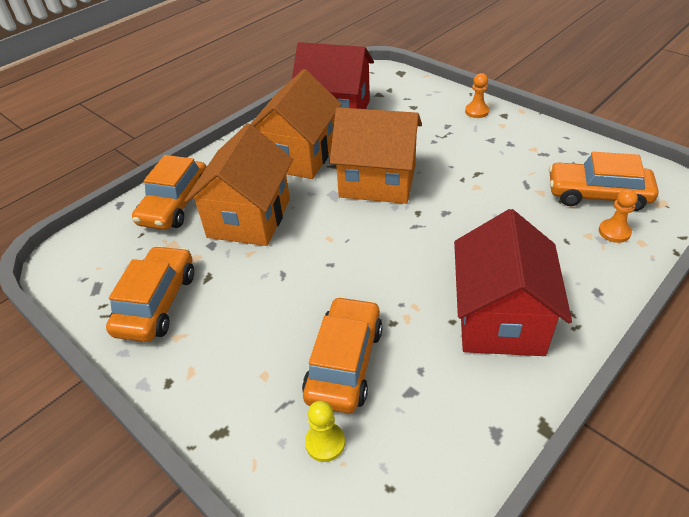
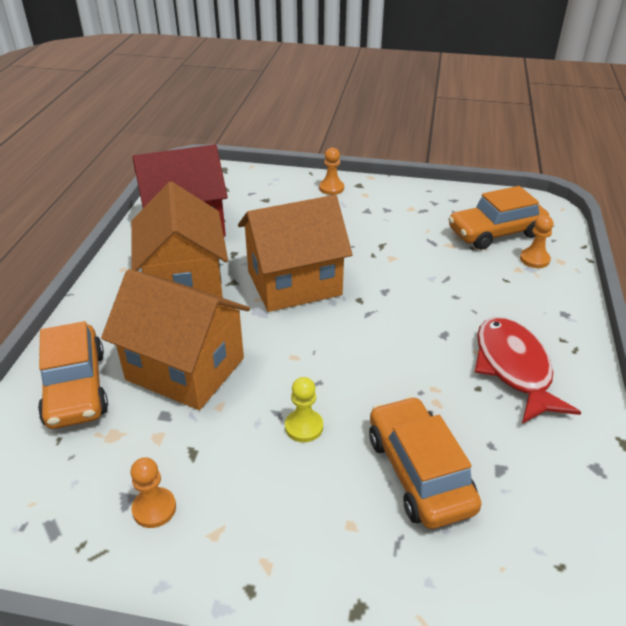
camera: 35 degrees left, 5 degrees down
(157, 303) = (154, 509): orange car -> orange pawn
(249, 218) = (185, 369): orange house -> orange house turned 45 degrees counterclockwise
(325, 443) = (470, 558): yellow pawn -> yellow pawn (304, 427)
(499, 319) = (514, 368): red house -> red fish

